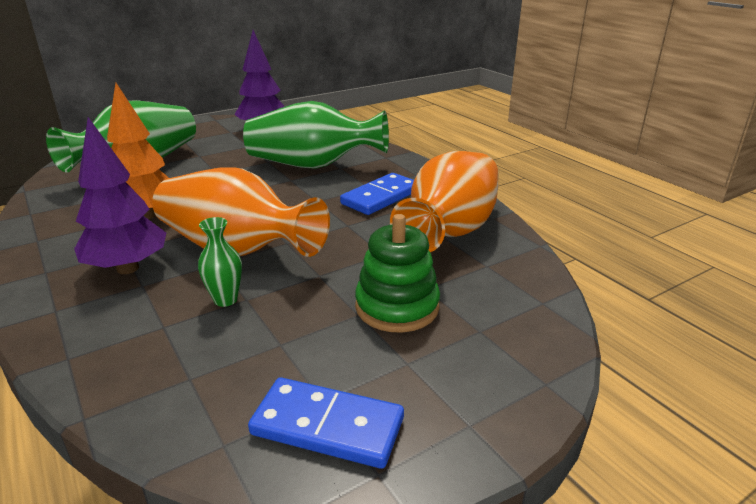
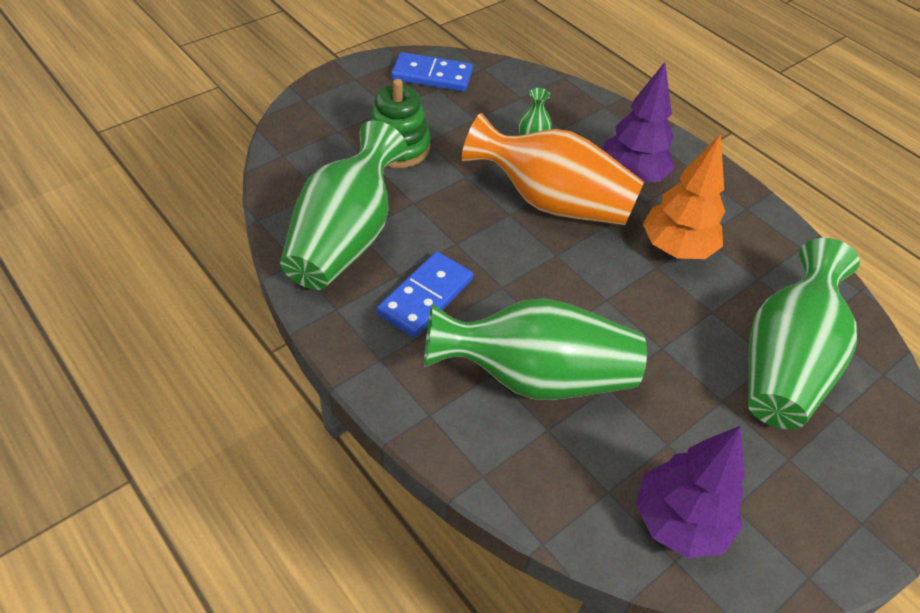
camera: 170 degrees right, 20 degrees up
(450, 230) = (345, 238): orange vase -> green vase

